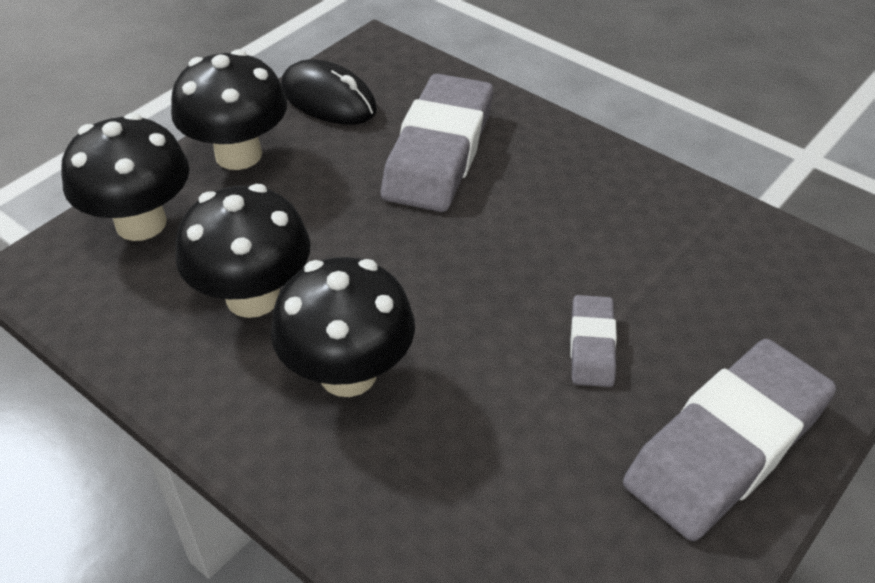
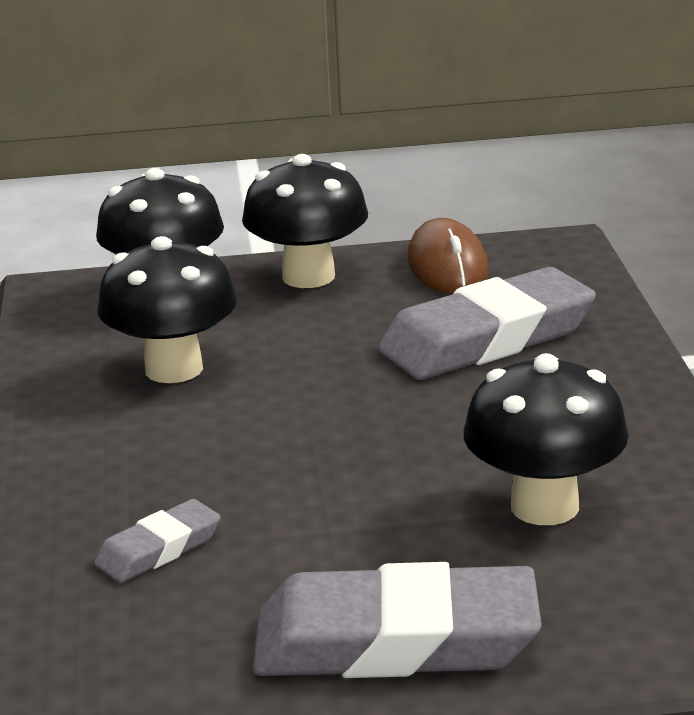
camera: 45 degrees right, 20 degrees down
(328, 99) = (447, 267): black mouse -> brown mouse
(348, 373) = (167, 445): black mushroom -> black mushroom (544, 506)
(592, 345) = (393, 522): grey eraser -> grey eraser (158, 549)

